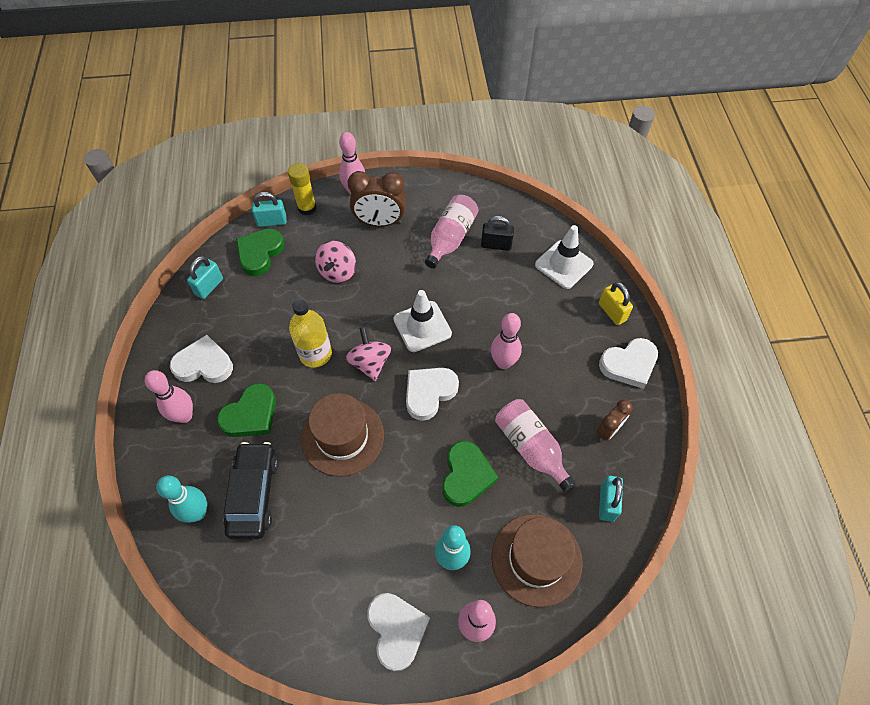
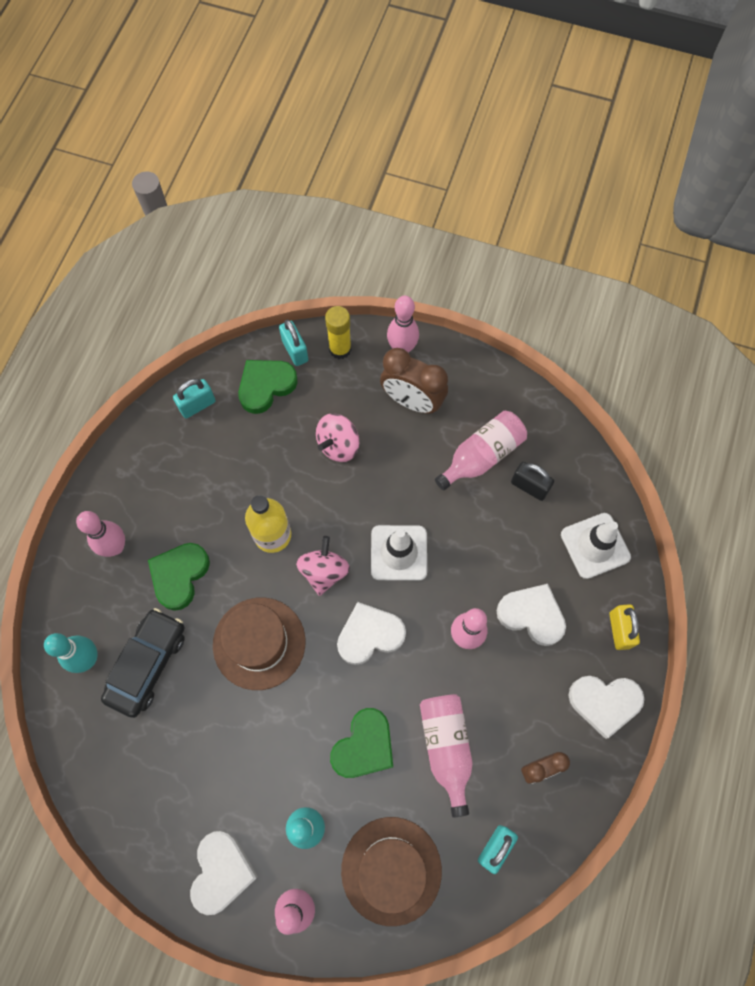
camera: 25 degrees right, 10 degrees up
(204, 364) = (156, 496): white heart -> white heart (532, 615)
(251, 414) = (179, 575): green heart -> green heart turned 135 degrees clockwise
(272, 221) = (295, 351): turquoise padlock -> turquoise padlock turned 45 degrees clockwise

